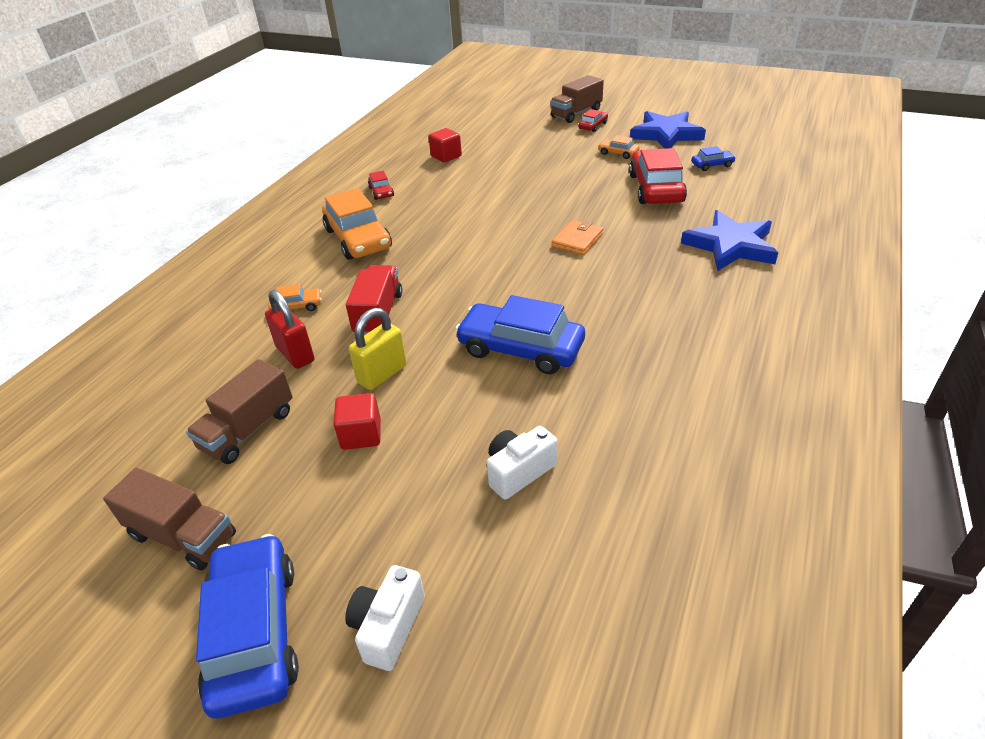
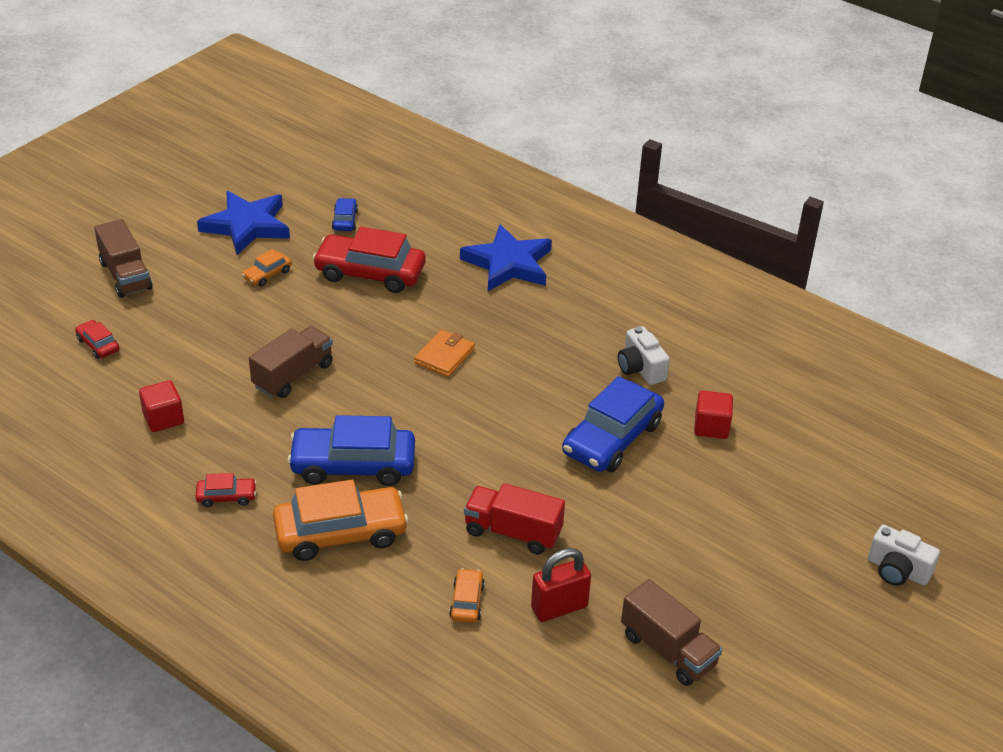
camera: 80 degrees left, 0 degrees up
(183, 536) = (792, 698): brown truck -> brown truck (293, 375)
(254, 632) = (893, 648): blue car -> blue car (353, 465)
(361, 435) = (697, 565): red cube -> red cube (711, 427)
(382, 374) = (616, 541): yellow padlock -> none
(519, 471) = (766, 473): white camera -> white camera (640, 368)
(577, 240) = (444, 356): orange wallet -> orange wallet turned 75 degrees clockwise
(593, 126) = (176, 272): red car -> red car (98, 345)

